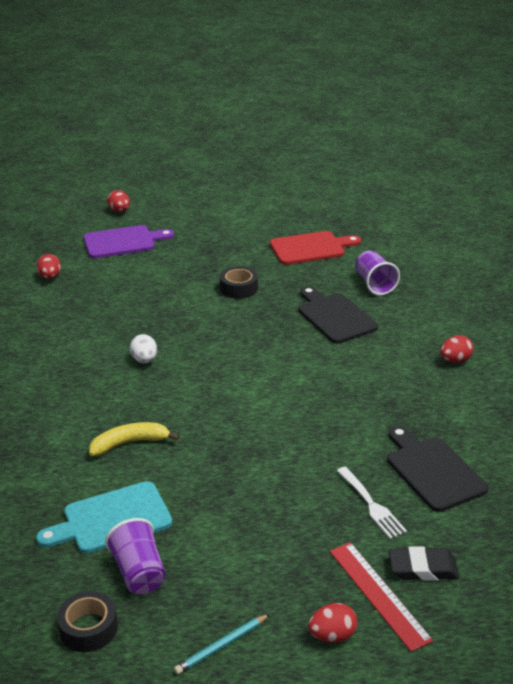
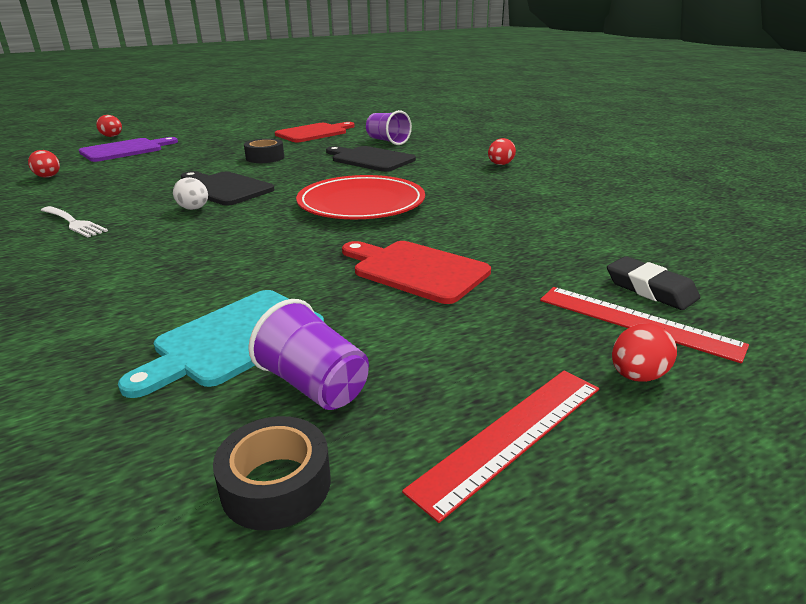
camera: 25 degrees left, 5 degrees down
(129, 443) = (215, 268): yellow banana -> none
(221, 646) = (511, 436): turquoise pencil -> red ruler
(266, 490) = (415, 270): none -> red cutting board
(280, 390) = (361, 203): none -> red plate
(372, 505) = (539, 256): white fork -> white fork (74, 223)
(423, 568) = (650, 289): black eraser -> black eraser turned 75 degrees clockwise
(432, 471) = (565, 223): black cutting board -> black cutting board (223, 188)

